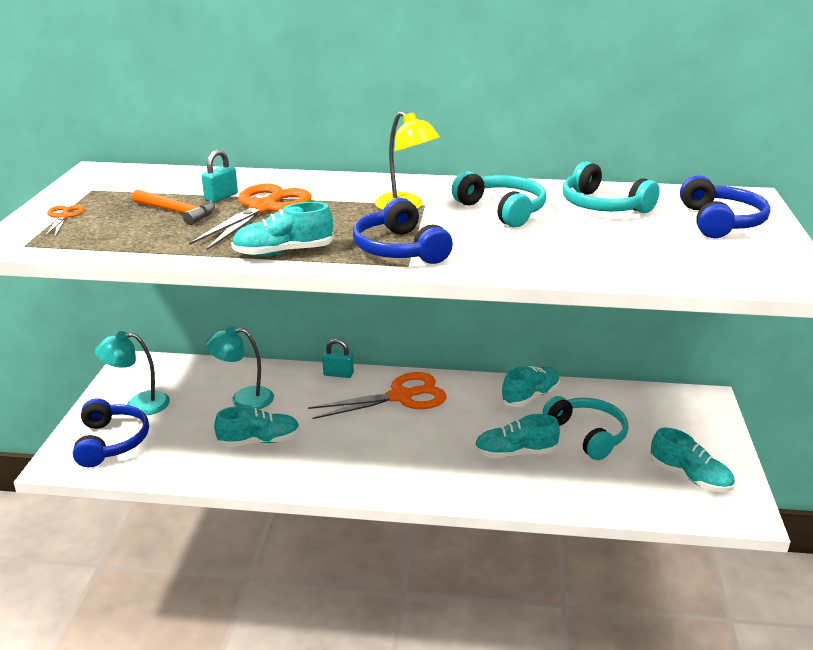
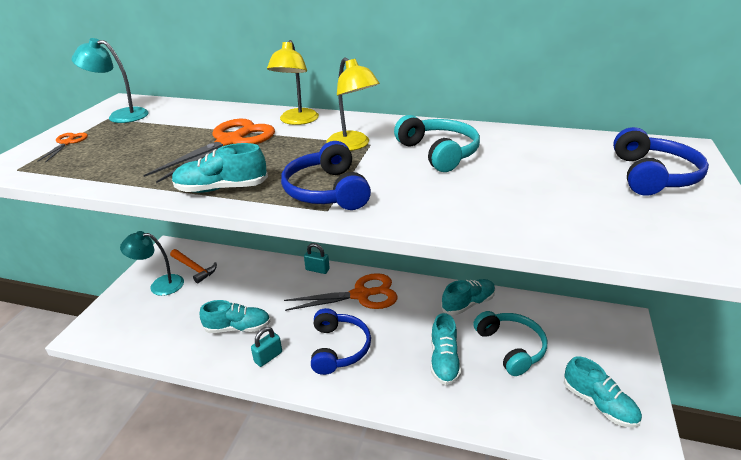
camera: 10 degrees right, 5 degrees up
(111, 442) = (128, 318): blue headphones -> blue headphones (339, 348)
(177, 212) = (158, 142): orange hammer -> orange hammer (194, 268)
(221, 197) = (202, 129): turquoise padlock -> turquoise padlock (268, 357)
(243, 399) = (238, 286): turquoise lamp -> turquoise lamp (121, 115)
(329, 185) = (297, 121): none -> yellow lamp
(515, 453) = (444, 360): turquoise shoe -> turquoise shoe turned 90 degrees counterclockwise
(602, 206) = (535, 152): turquoise headphones -> none

